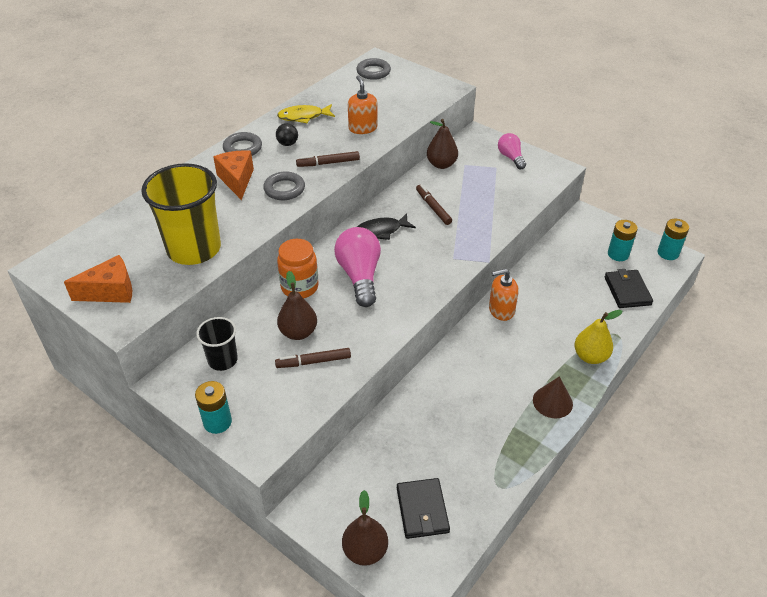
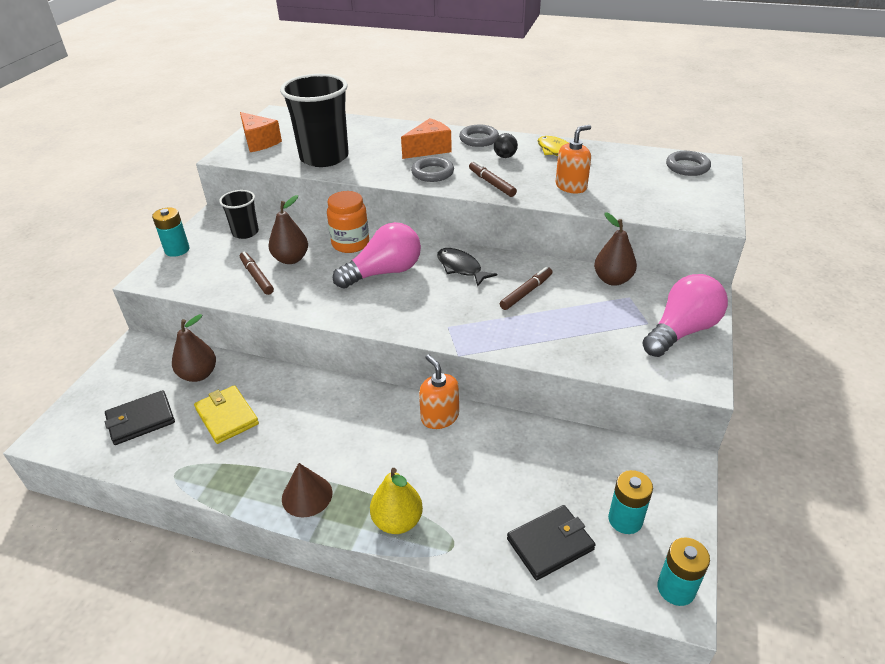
camera: 70 degrees right, 5 degrees down
(194, 249) = (324, 157): yellow cup -> black cup
(365, 551) = (94, 394): brown pear -> brown pear (198, 374)
(445, 442) = (227, 416): none -> yellow wallet
(511, 157) = (681, 331): pink light bulb -> pink light bulb, size x1.72

